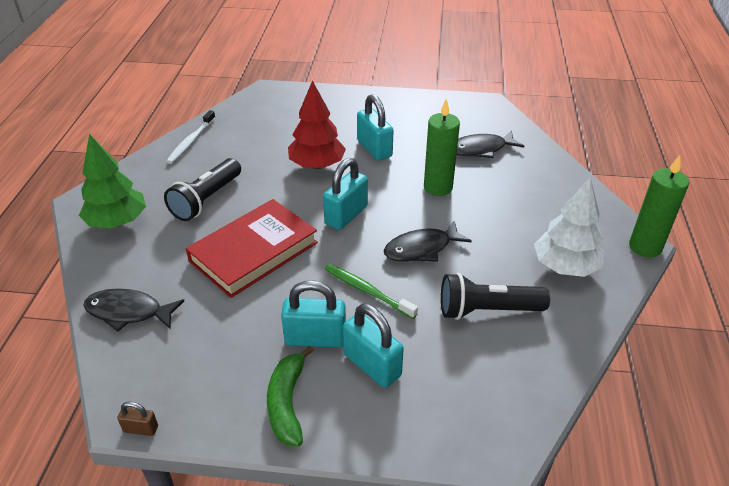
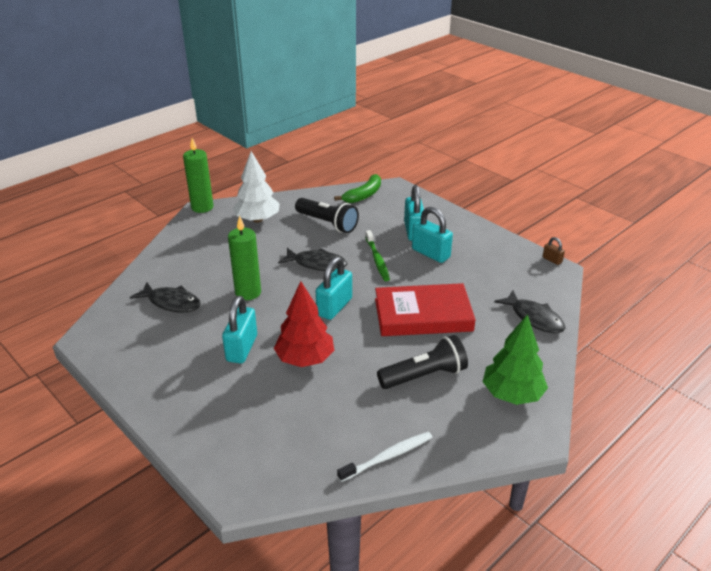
camera: 140 degrees left, 5 degrees down
(287, 403) = (470, 237): green banana -> green banana (363, 195)
(346, 215) = (334, 307): turquoise padlock -> turquoise padlock turned 45 degrees counterclockwise

